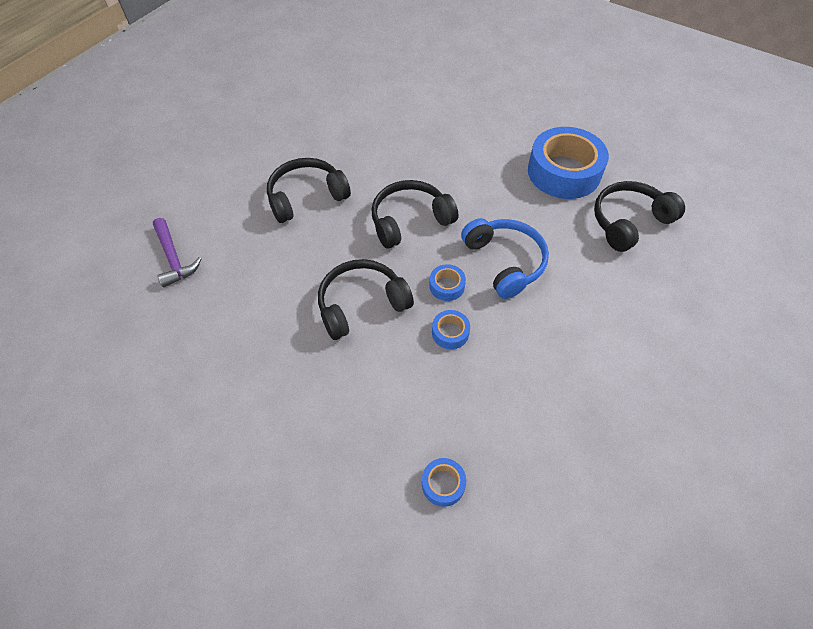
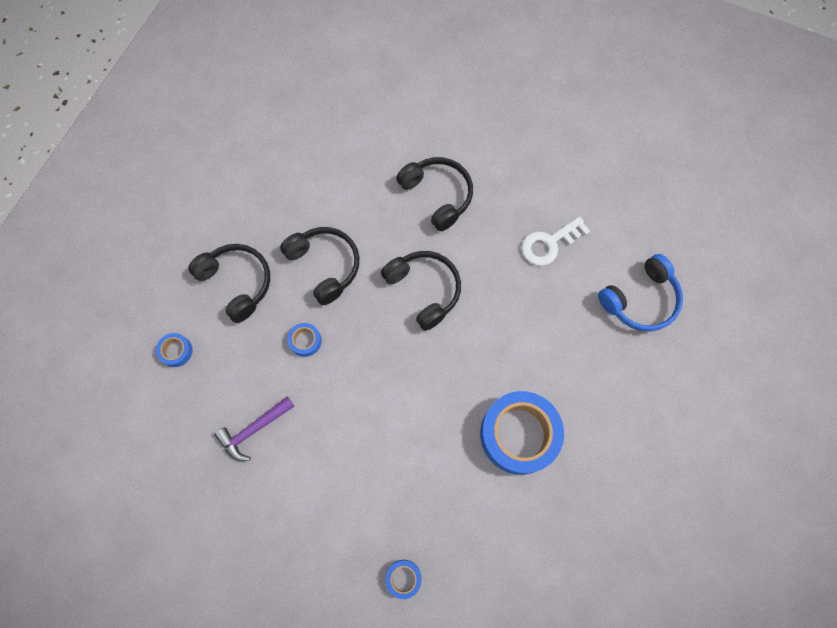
camera: 80 degrees right, 15 degrees up
(173, 258) = (352, 113): purple hammer -> purple hammer (254, 429)
(383, 126) = (549, 244): none -> white key
(447, 286) = (353, 332): blue tape -> blue tape (403, 578)
(505, 262) = (388, 381): blue headphones -> blue headphones (640, 300)
(629, 222) = (459, 503): black headphones -> black headphones (237, 283)

